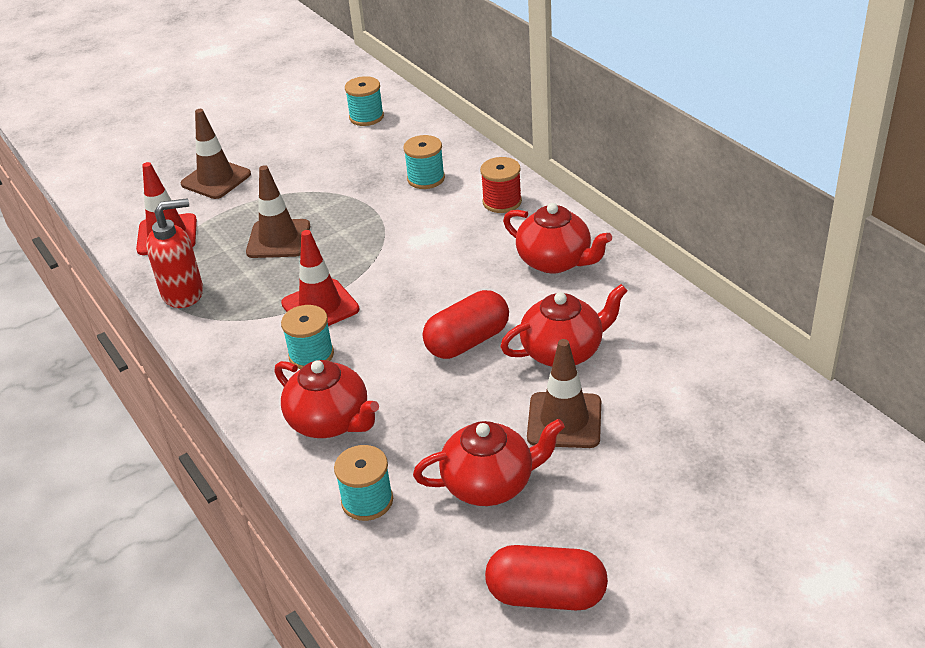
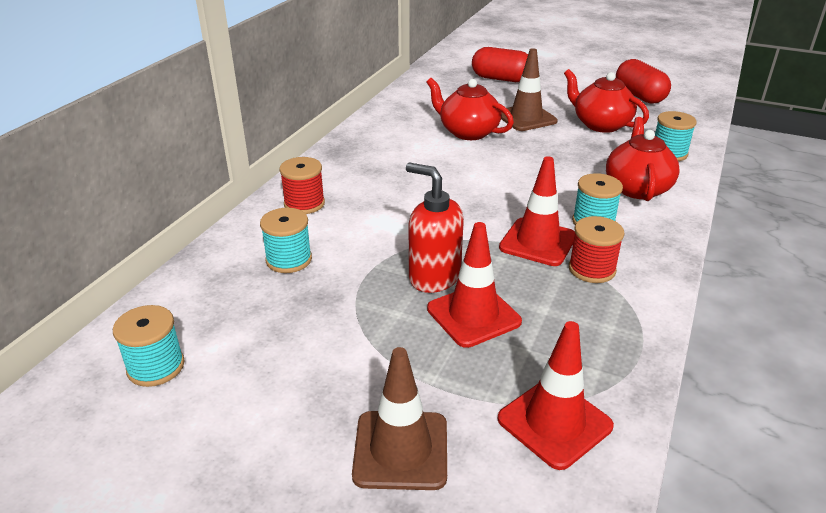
camera: 125 degrees left, 5 degrees down
(183, 293) = (621, 340): red soap dispenser -> red soap dispenser (434, 277)
(258, 319) = (592, 269): none -> red spool
(278, 239) = (473, 315): brown traffic cone -> red traffic cone
(467, 341) = (498, 165): red capsule -> red capsule (501, 79)
(555, 261) = (372, 158): red teapot -> none

